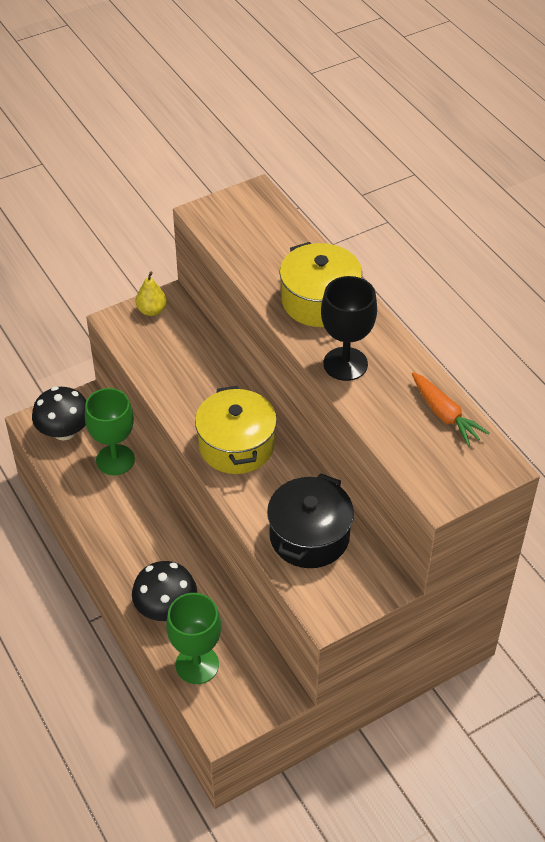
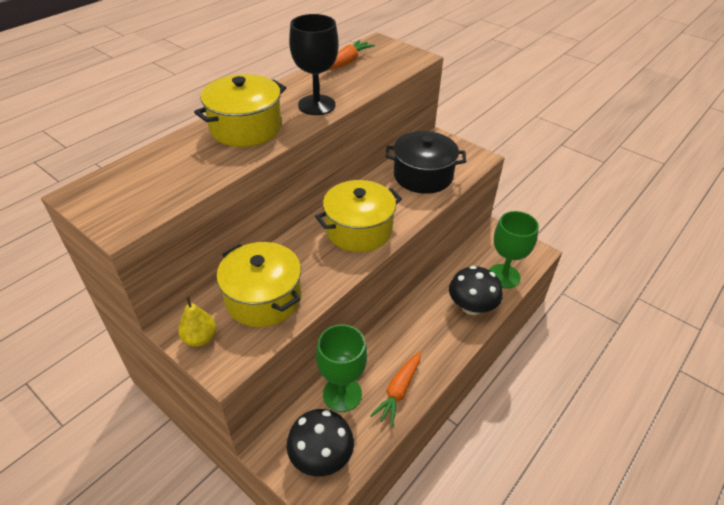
camera: 110 degrees left, 5 degrees down
(95, 503) = (398, 391): none -> orange carrot
(176, 355) = (263, 298): none -> yellow pot

